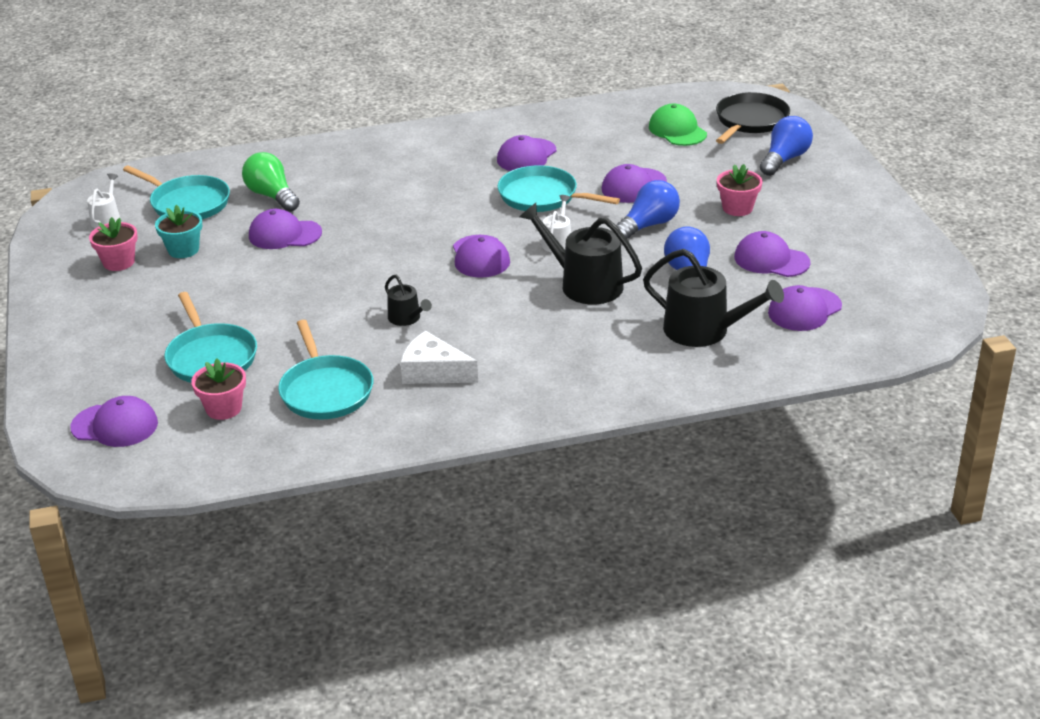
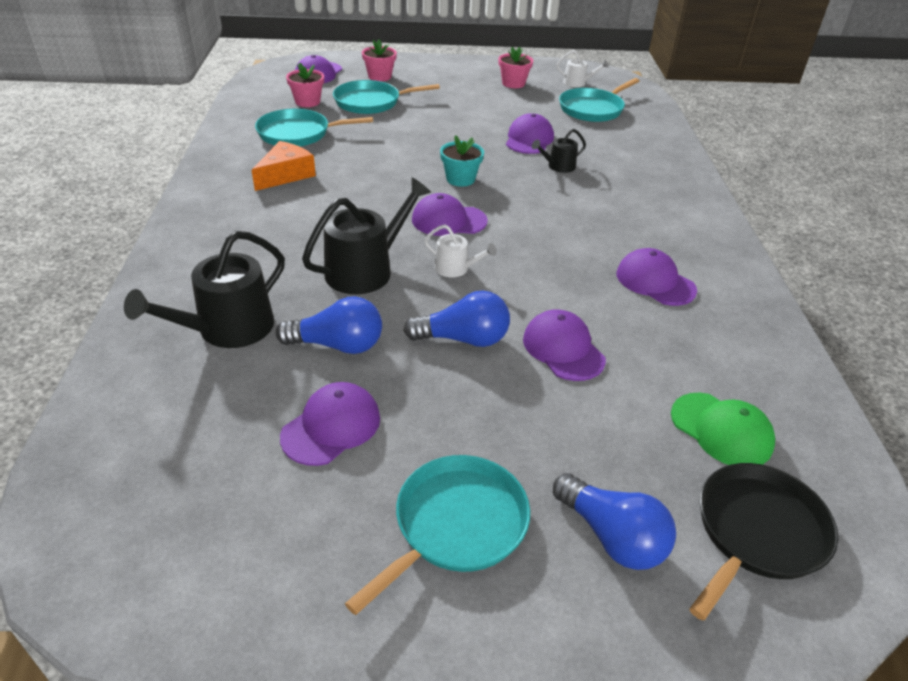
camera: 100 degrees right, 5 degrees up
(183, 250) = (521, 103): turquoise flower pot -> turquoise flower pot (460, 179)
(272, 196) = (596, 140): green light bulb -> none
(406, 318) = (369, 173): black watering can -> black watering can (558, 166)
(433, 372) = (285, 175): white cheese -> orange cheese
(542, 196) = (556, 276): turquoise pan -> turquoise pan (456, 525)
(648, 225) = (463, 339): blue light bulb -> blue light bulb turned 60 degrees counterclockwise
(677, 130) = (721, 430): green cap -> green cap turned 60 degrees clockwise
(737, 208) = (475, 432): pink flower pot -> pink flower pot (379, 76)
(750, 121) = (757, 532): black pan -> black pan turned 90 degrees counterclockwise
(804, 310) = (204, 423): purple cap -> none

